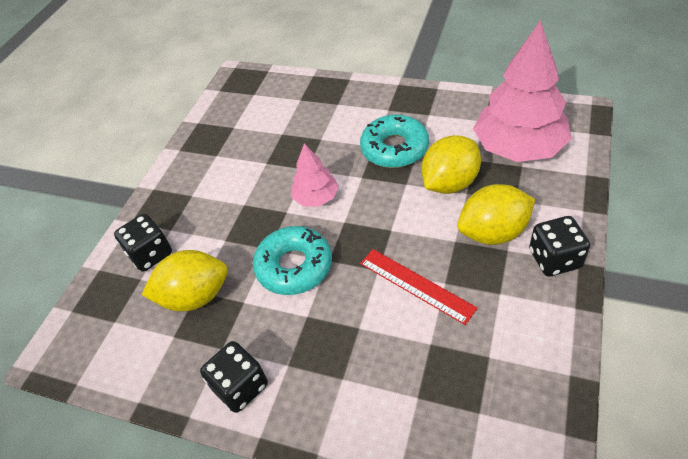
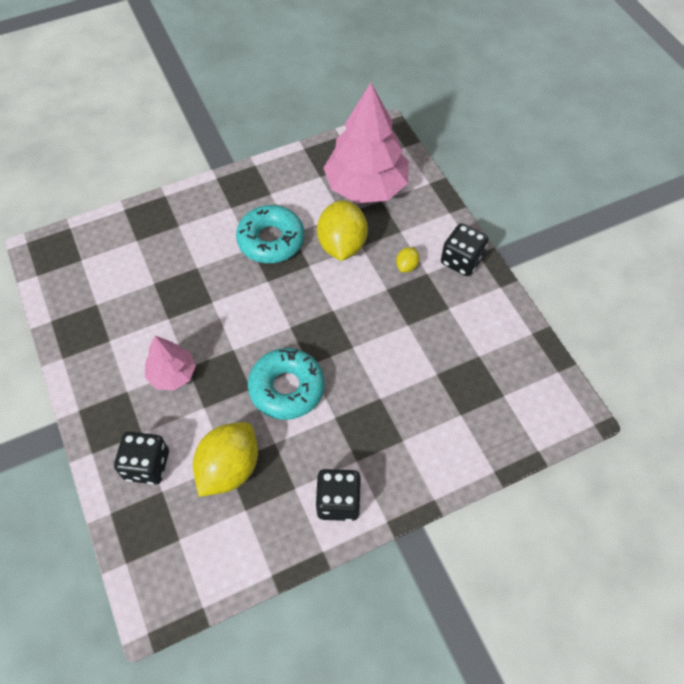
camera: 50 degrees left, 10 degrees up
(316, 198) = (247, 321): pink tree -> pink tree (172, 374)
(416, 285) = (390, 340): red ruler -> none
(493, 232) = (407, 266): yellow lemon -> yellow lemon, size x0.45

